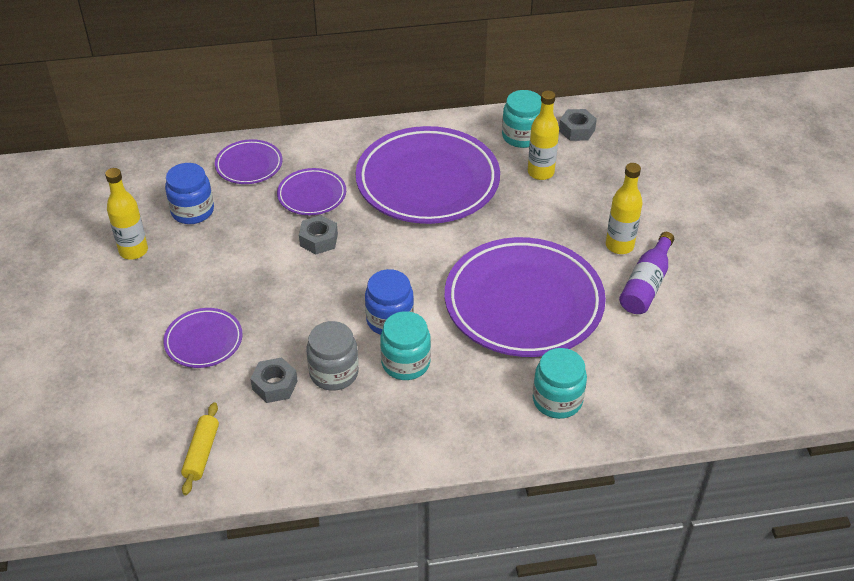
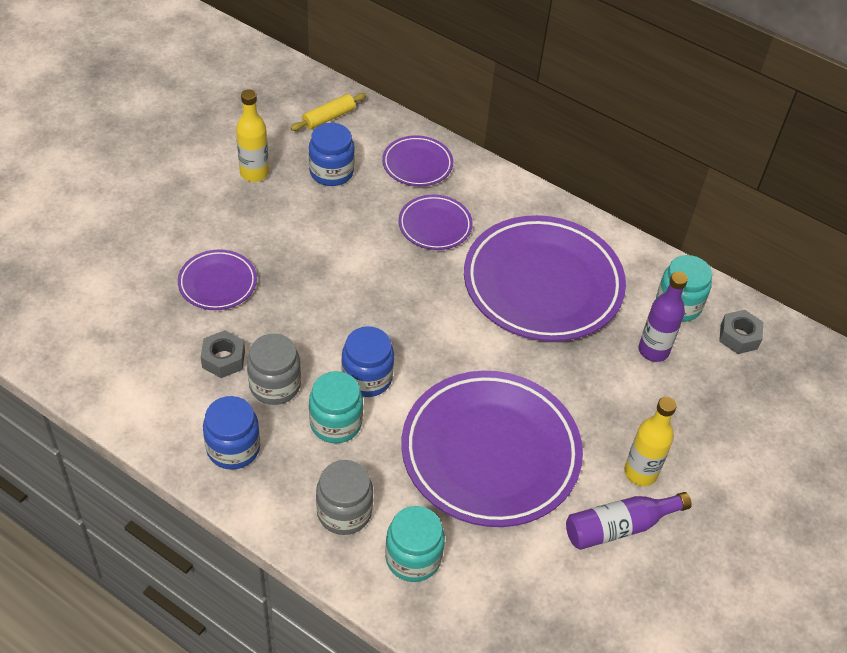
camera: 40 degrees right, 5 degrees up
(201, 453) = (116, 368): yellow rolling pin -> yellow rolling pin (328, 118)
(318, 240) = (394, 267): grey nut -> none
(358, 434) = (233, 448): none -> blue jar
(481, 410) = (344, 512): none -> grey jar
(540, 172) = (653, 350): yellow bottle -> purple bottle

